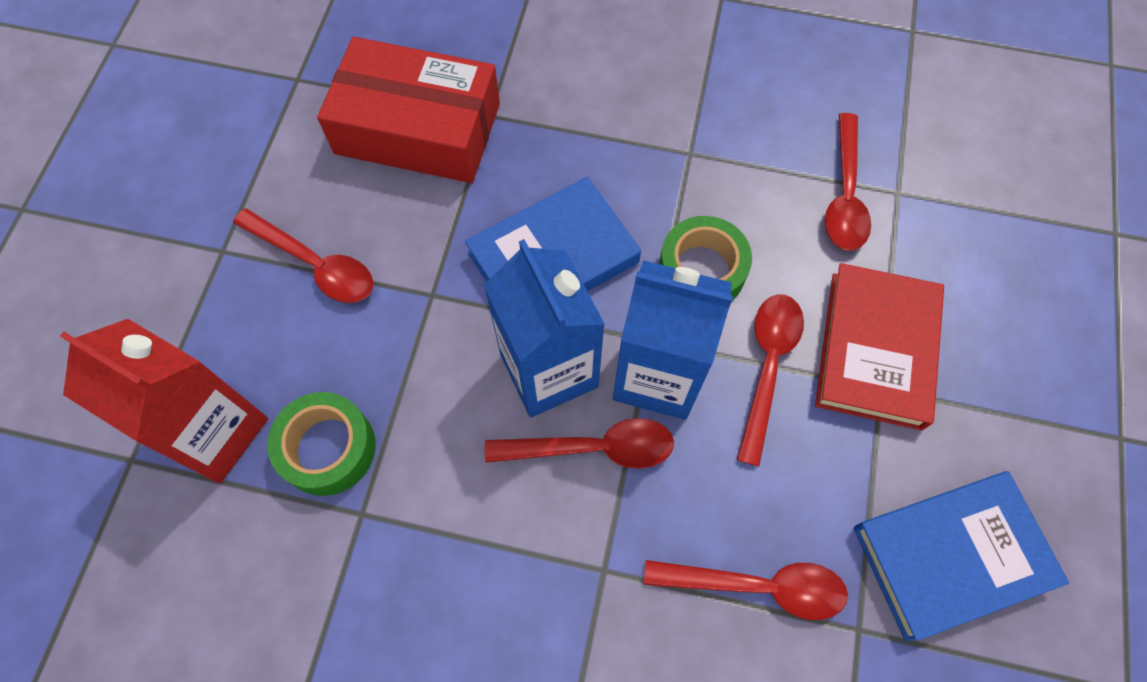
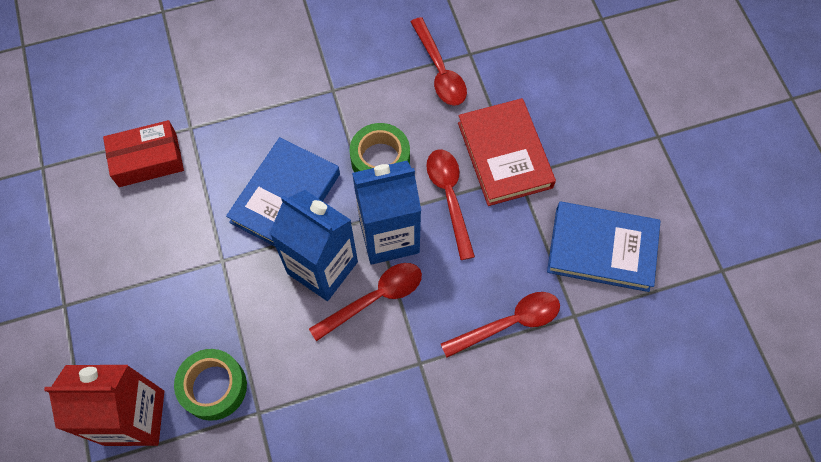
camera: 30 degrees left, 0 degrees up
(315, 264) = (134, 281): red spoon -> none
(418, 128) = (147, 159): red box -> red box, size x0.62
(951, 555) = (601, 249): blue book -> blue book turned 60 degrees clockwise

